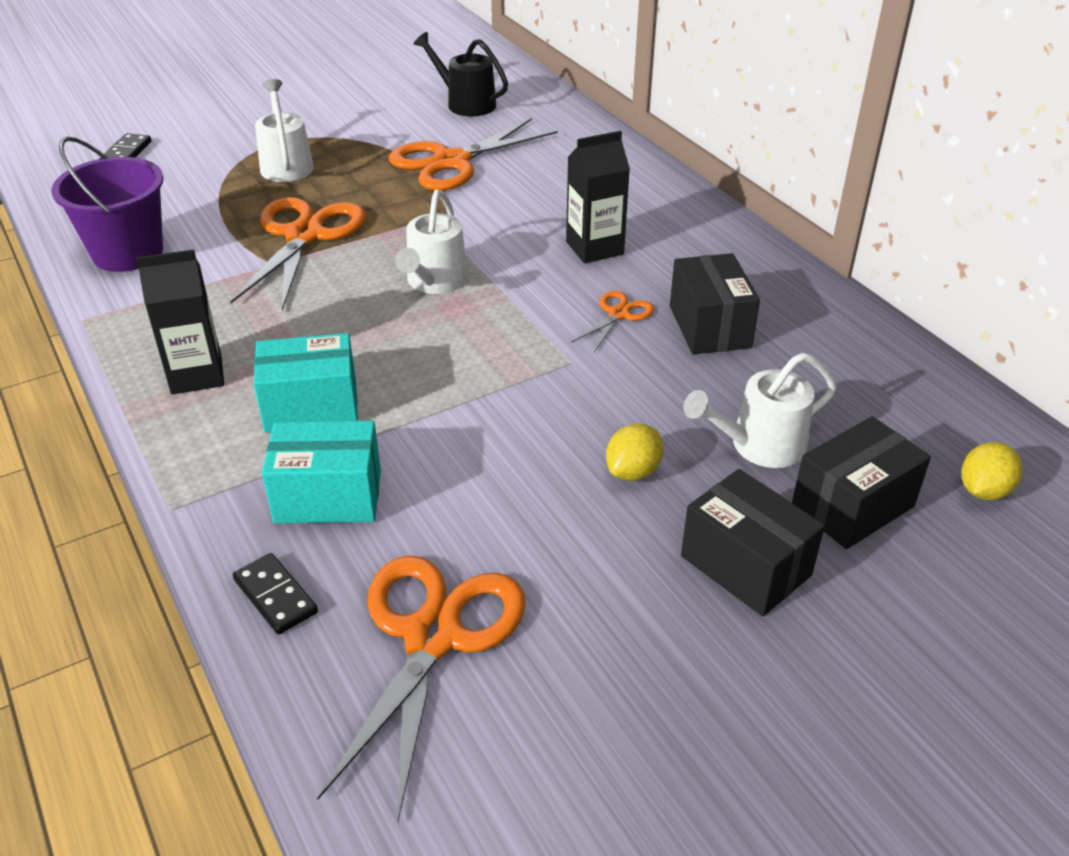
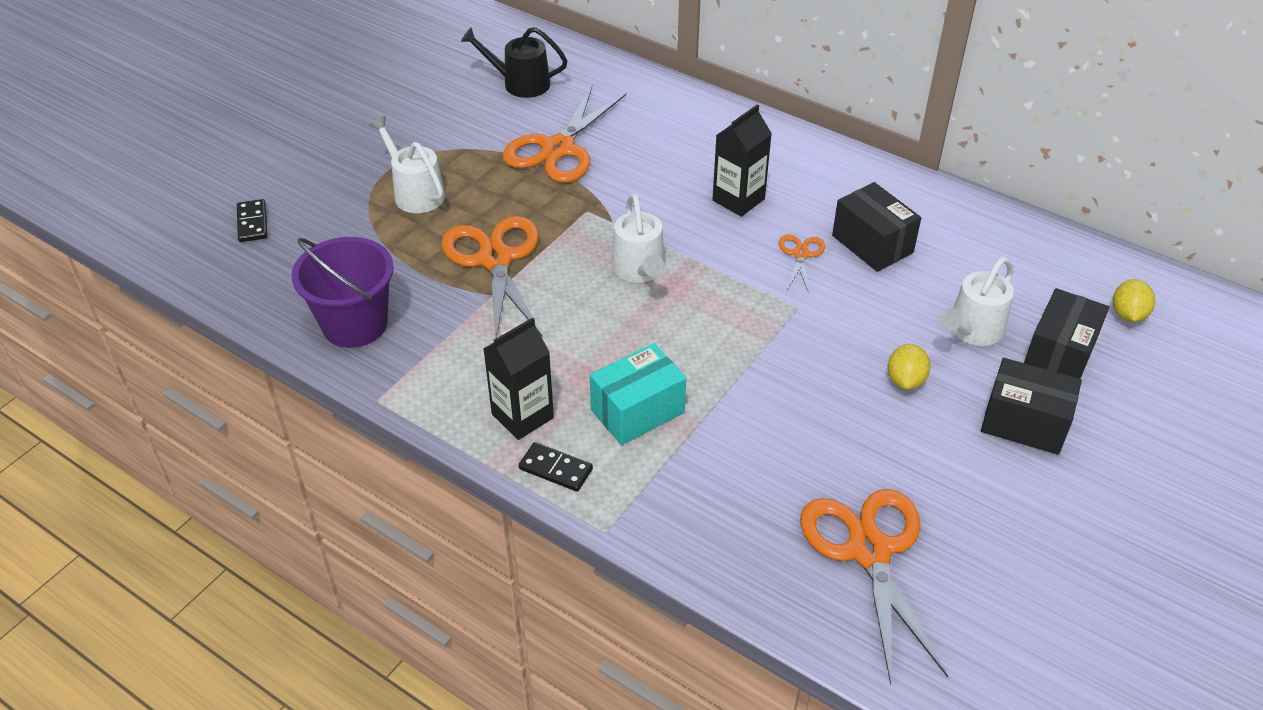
camera: 25 degrees left, 5 degrees up
(275, 596) = (741, 565): black domino -> black domino (556, 469)
(328, 496) = (713, 478): turquoise box -> none

